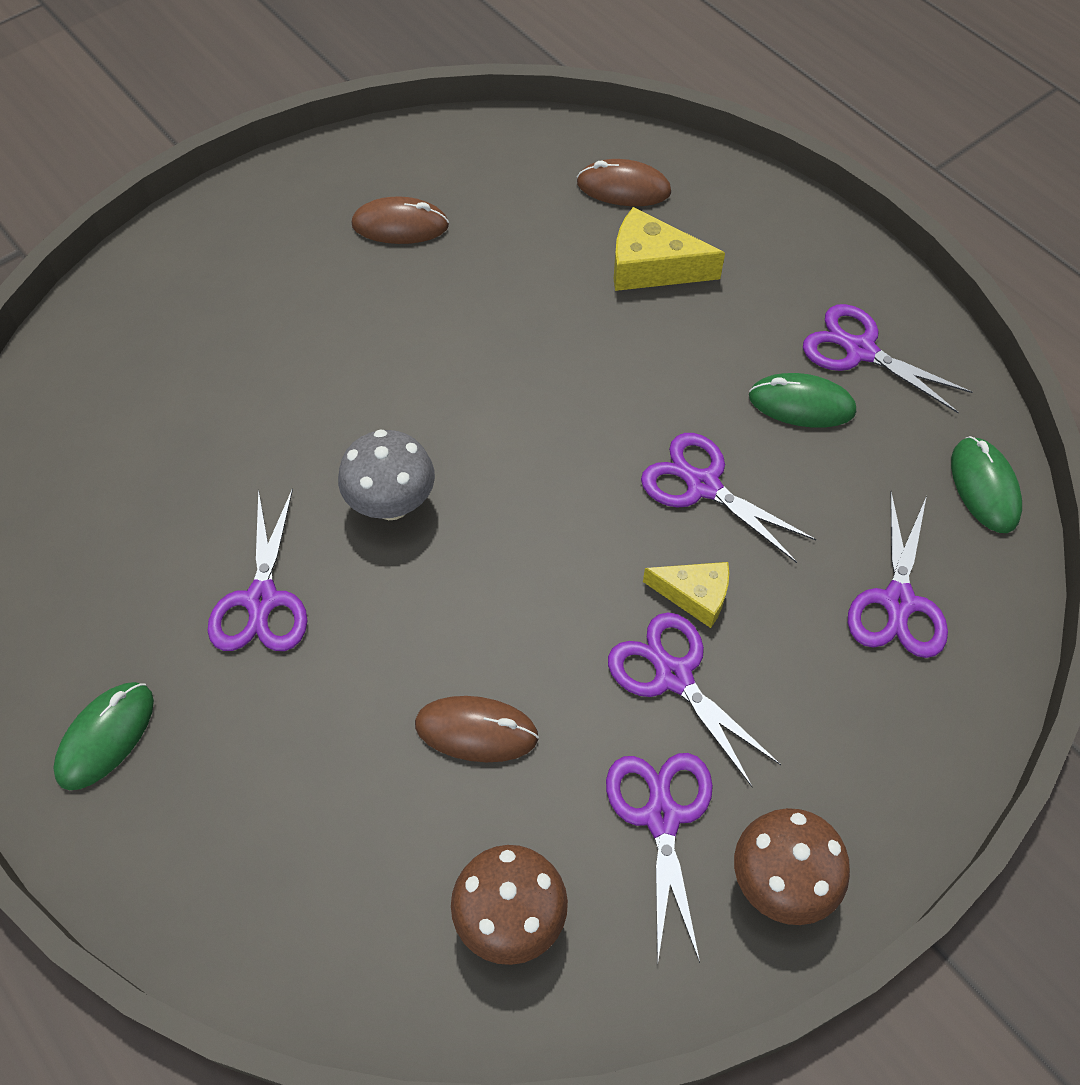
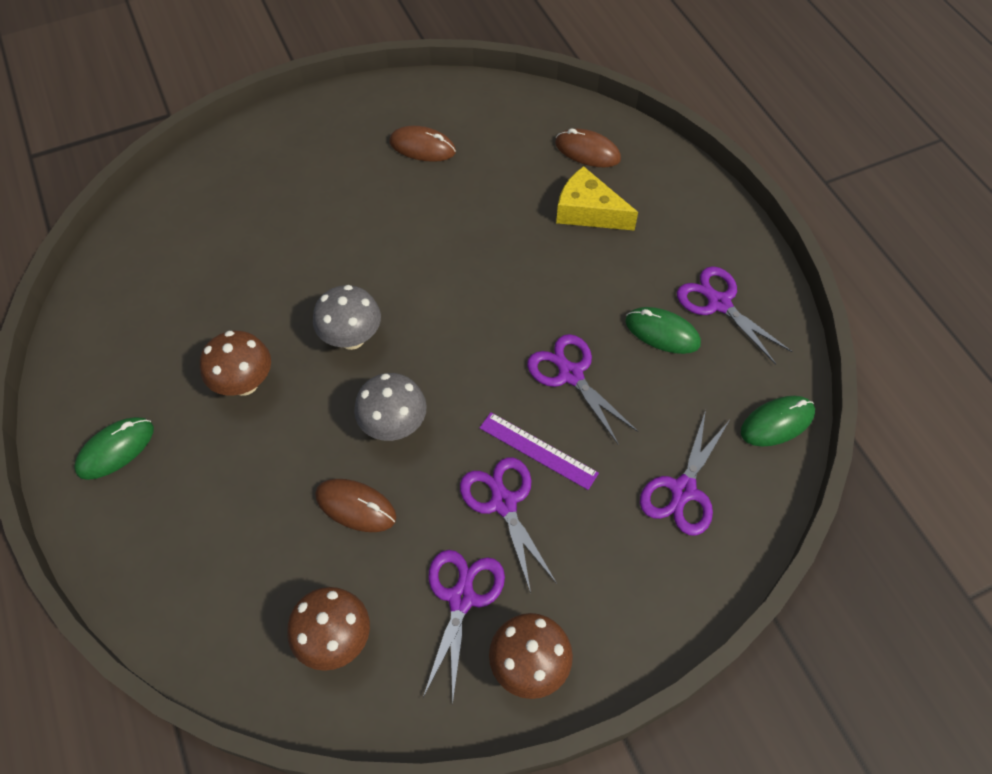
camera: 15 degrees right, 0 degrees up
(262, 600) = (244, 383): purple scissors -> brown mushroom
(491, 609) = (394, 426): none -> grey mushroom
(694, 595) = (538, 450): yellow cheese -> purple ruler
(984, 487) = (777, 423): green mouse -> green mouse turned 60 degrees clockwise

